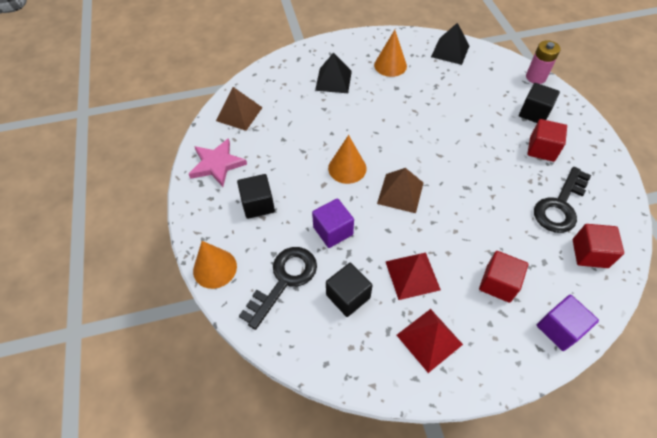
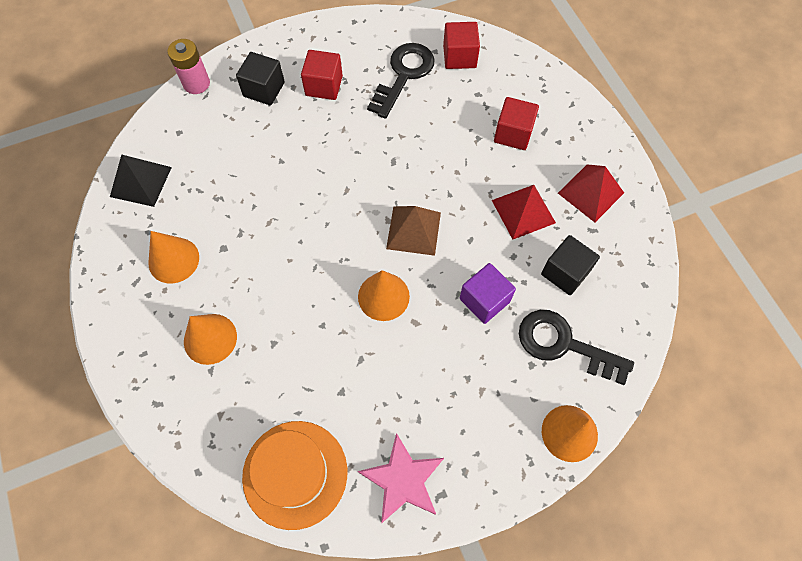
camera: 100 degrees left, 10 degrees up
(239, 114) = (295, 474): brown pyramid -> orange hat
(258, 204) = (463, 401): black cube -> none
(333, 80) = (210, 338): black pyramid -> orange cone
(559, 328) = (548, 87): purple cube -> none
(560, 205) = (404, 75): black key -> black key turned 90 degrees counterclockwise

